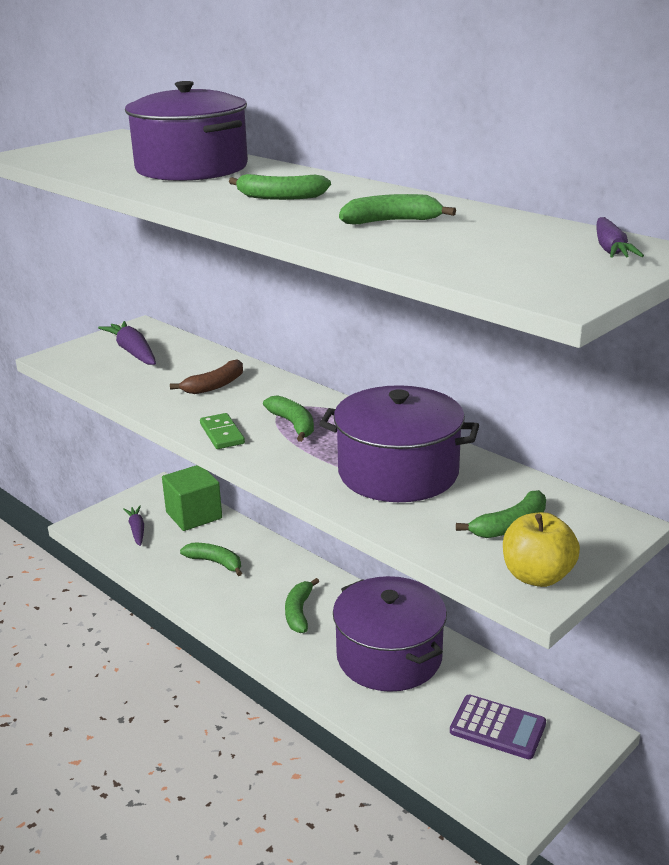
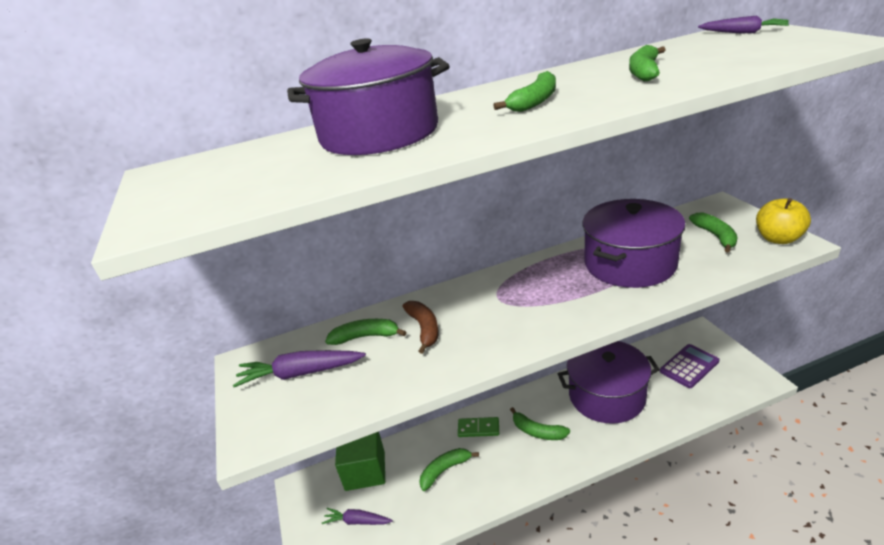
camera: 60 degrees left, 5 degrees up
(222, 434) = (523, 336): green domino -> green domino (478, 428)
(293, 424) = (528, 297): green banana -> green banana (366, 337)

